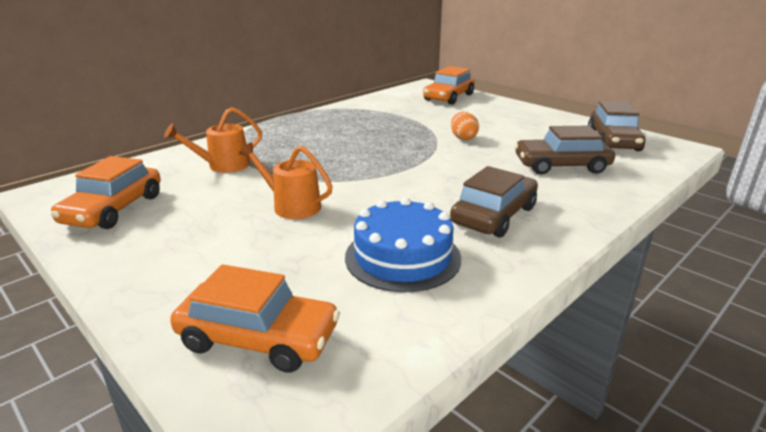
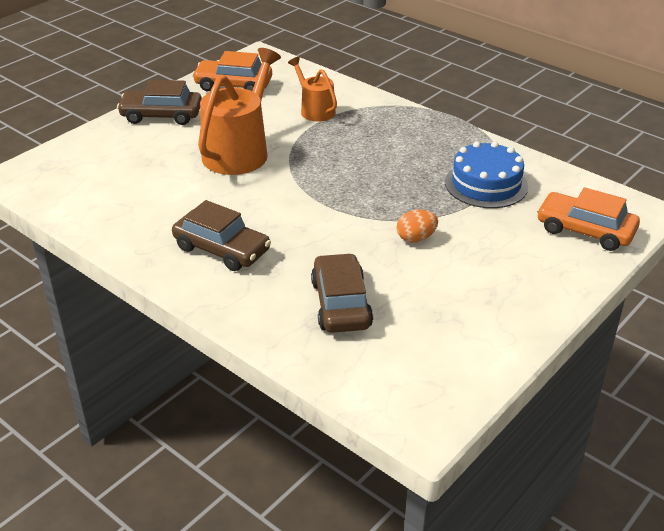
camera: 85 degrees right, 10 degrees up
(258, 338) = (82, 161): orange car -> none
(292, 206) = (239, 151): orange watering can -> orange watering can, size x1.77
(402, 257) = (159, 204): blue cake -> blue cake (486, 184)
(613, 141) = (437, 364): brown car -> brown car (161, 115)

